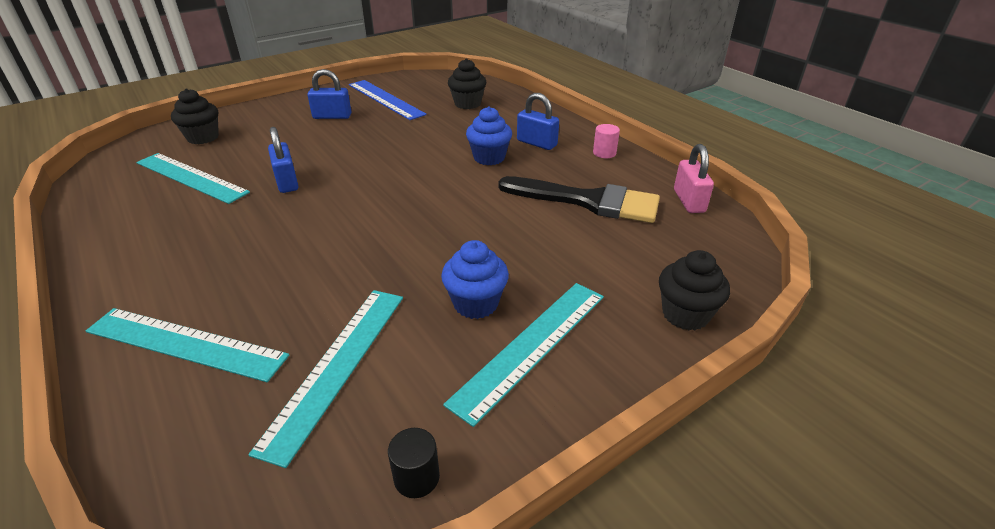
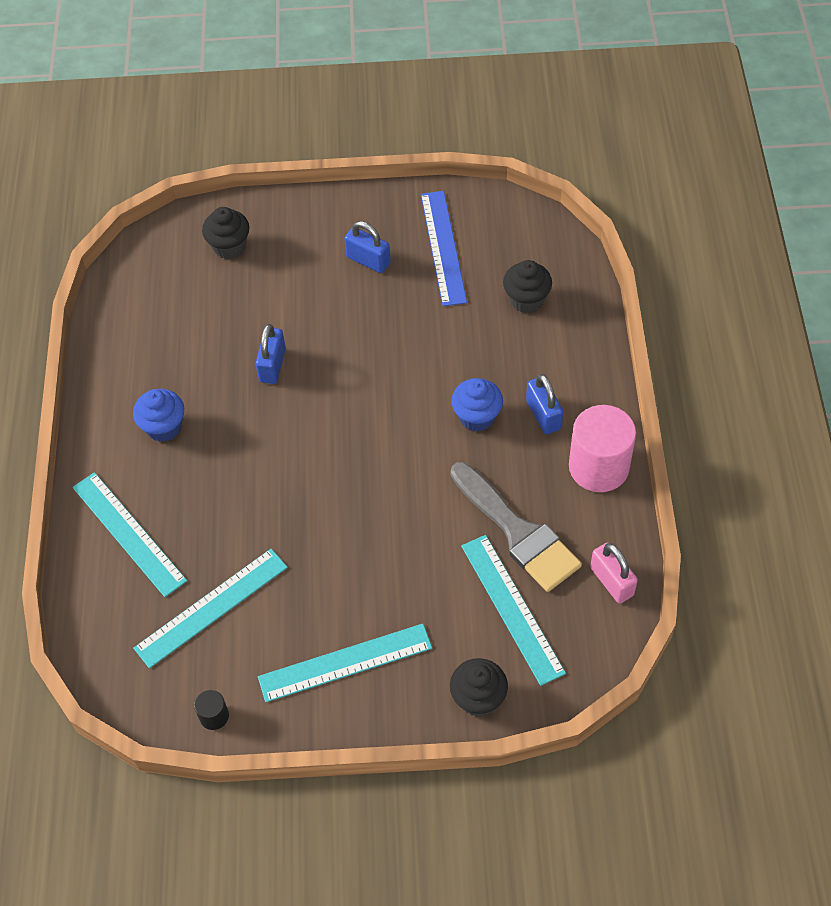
camera: 35 degrees right, 20 degrees up
(191, 177) = (196, 317): turquoise ruler -> turquoise ruler (512, 608)
(476, 303) = (335, 602): blue cupcake -> blue cupcake (164, 427)
(587, 201) = (517, 531): black brush -> grey brush
(604, 153) = (598, 467): pink cylinder -> pink cylinder, size x2.23
(689, 201) = (612, 581): pink padlock -> pink padlock turned 60 degrees counterclockwise

